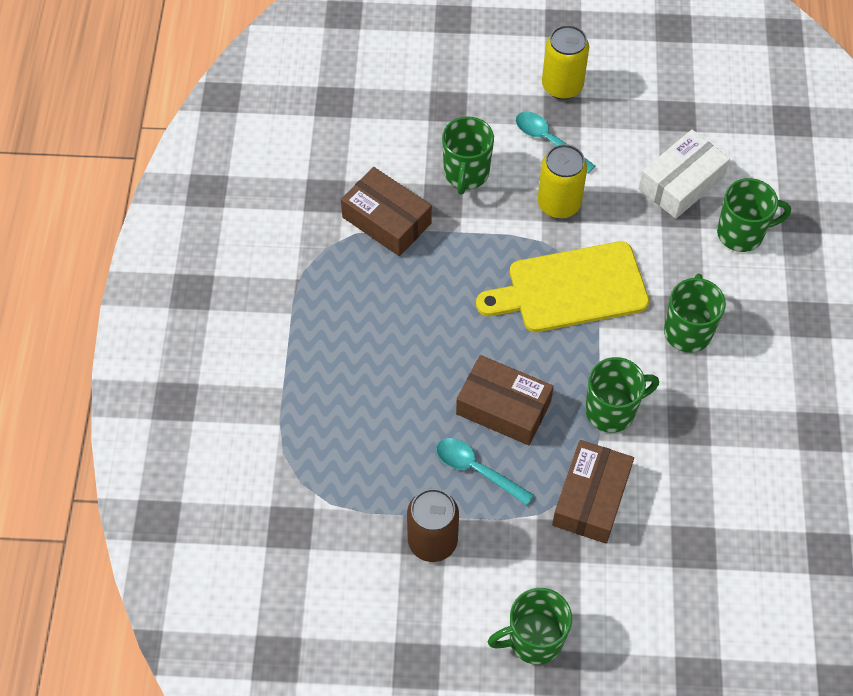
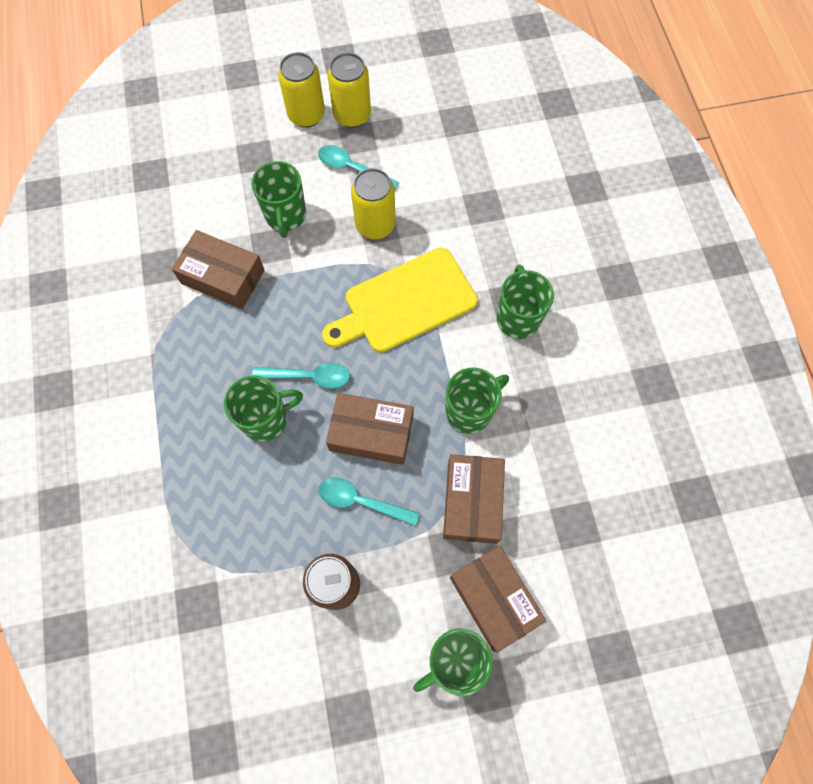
camera: 15 degrees left, 10 degrees up
(452, 338) = (308, 376): none -> turquoise spoon
(513, 75) = (306, 115): none -> yellow can
(589, 594) = (494, 599): none -> brown box
(681, 183) = (477, 181): white box -> none
(742, 233) = (541, 215): green mug -> green mug (266, 419)

